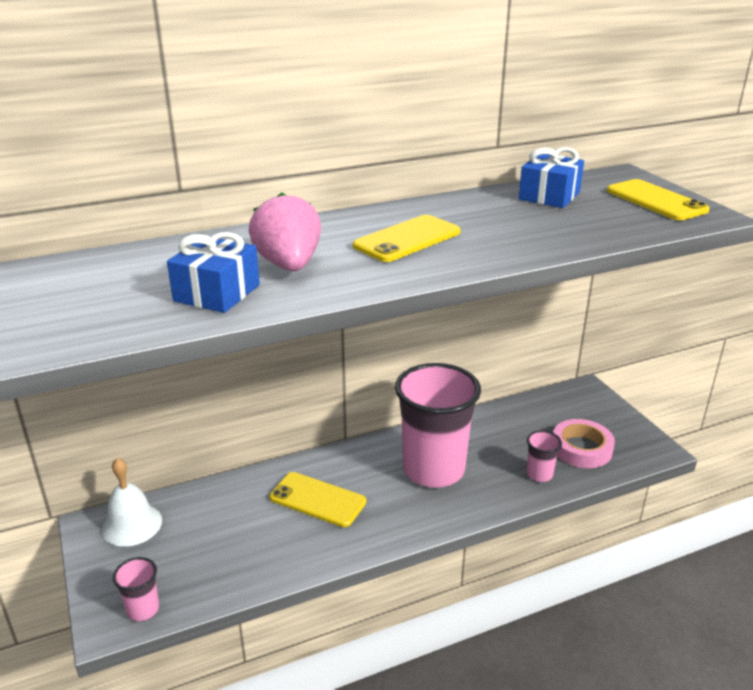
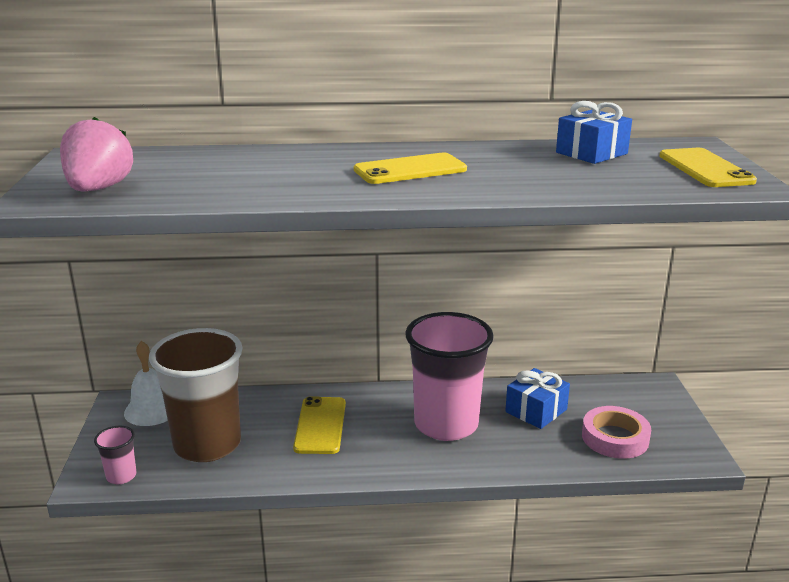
camera: 20 degrees right, 5 degrees down
(215, 549) = (207, 444): none -> brown cup
(217, 293) = (203, 186): blue gift -> blue gift (536, 410)
(289, 265) = (283, 175): pink strawberry -> pink strawberry (98, 189)
(317, 499) = (320, 425): yellow phone -> yellow phone turned 45 degrees clockwise
(539, 474) = (553, 451): pink cup -> none

